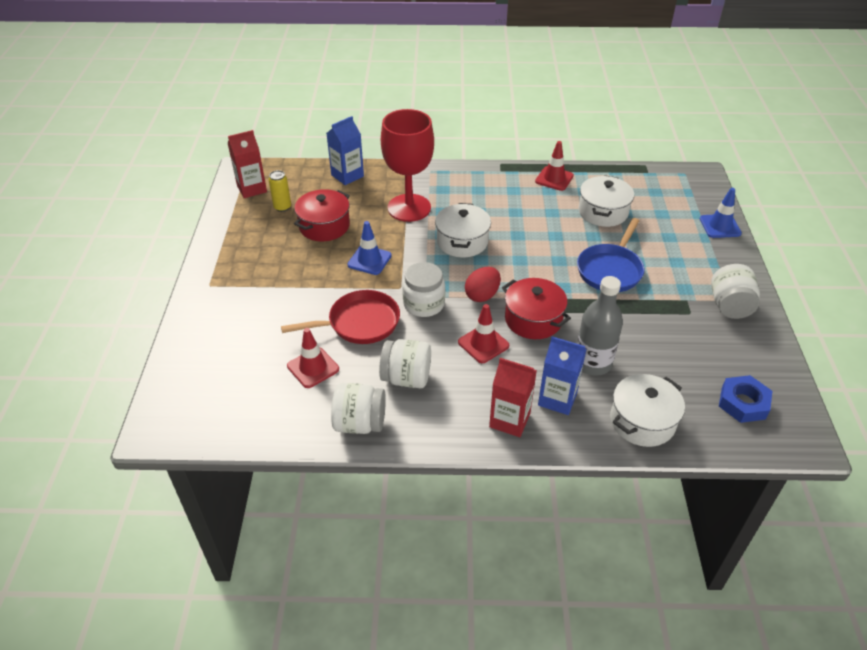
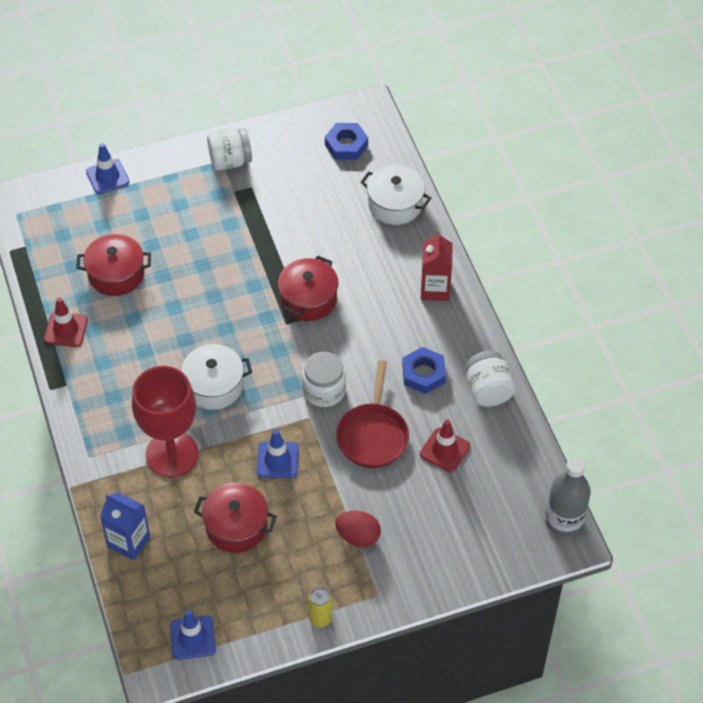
camera: 110 degrees left, 10 degrees up
(252, 189) = (193, 638): red carton -> blue traffic cone
(282, 207) = (217, 585): yellow can -> yellow can (320, 618)
(359, 323) = (373, 435): red pan -> red pan turned 135 degrees counterclockwise
(406, 378) = (423, 374): white jar -> blue nut
(482, 295) = (291, 346): red egg -> red egg (358, 536)
(483, 344) = (356, 329): red traffic cone -> none
(557, 399) = (397, 262): blue carton -> none
(592, 363) = (345, 246): grey bottle -> grey bottle (564, 521)
(603, 212) = (116, 274): white pot -> red pot
(610, 270) = (212, 253): blue pan -> none

